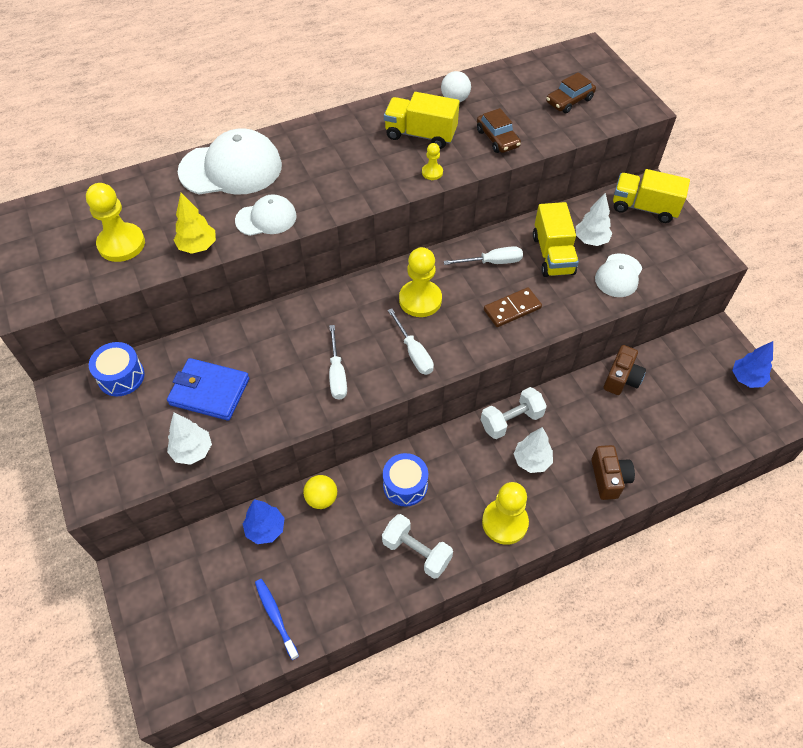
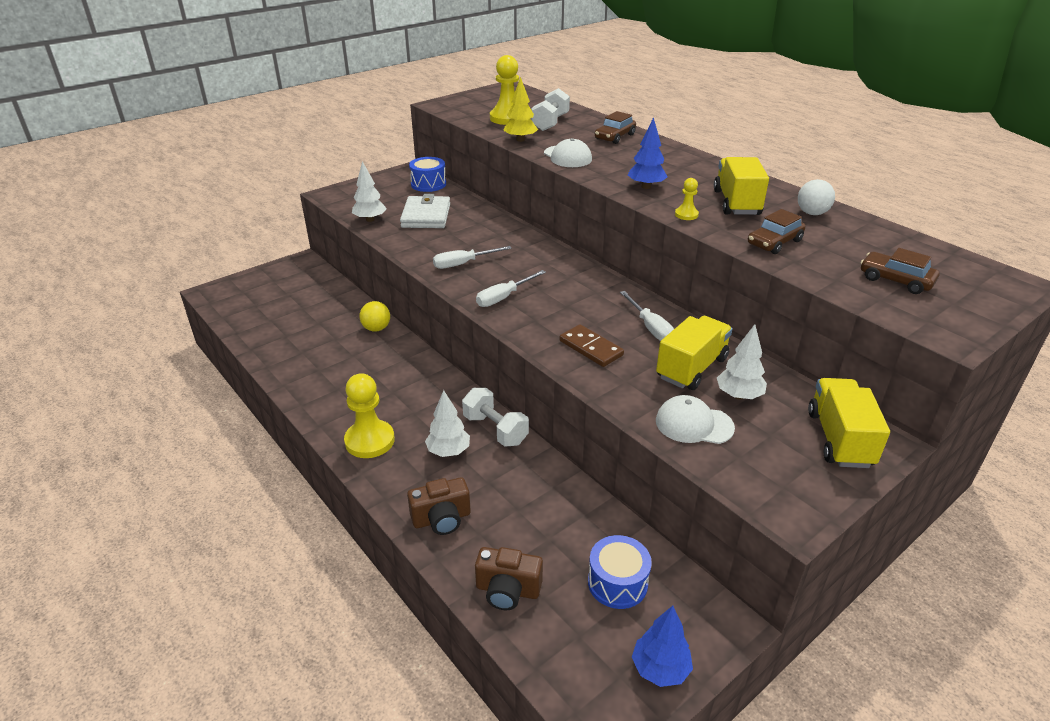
camera: 75 degrees right, 20 degrees down
(209, 391) = (426, 216): blue wallet -> white wallet
(231, 168) = (614, 137): white cap -> brown car
(265, 529) = (343, 307): blue tree -> blue tree (646, 186)
(275, 616) = (267, 326): blue toothbrush -> none
(405, 485) = (399, 371): blue drum -> blue drum (617, 583)
(416, 552) = (330, 388): white dumbbell -> white dumbbell (550, 123)
(420, 300) = (571, 292): yellow pawn -> none
(553, 255) = (691, 368): yellow truck -> yellow truck turned 150 degrees clockwise
(621, 378) = (593, 518): brown camera -> brown camera (507, 590)

